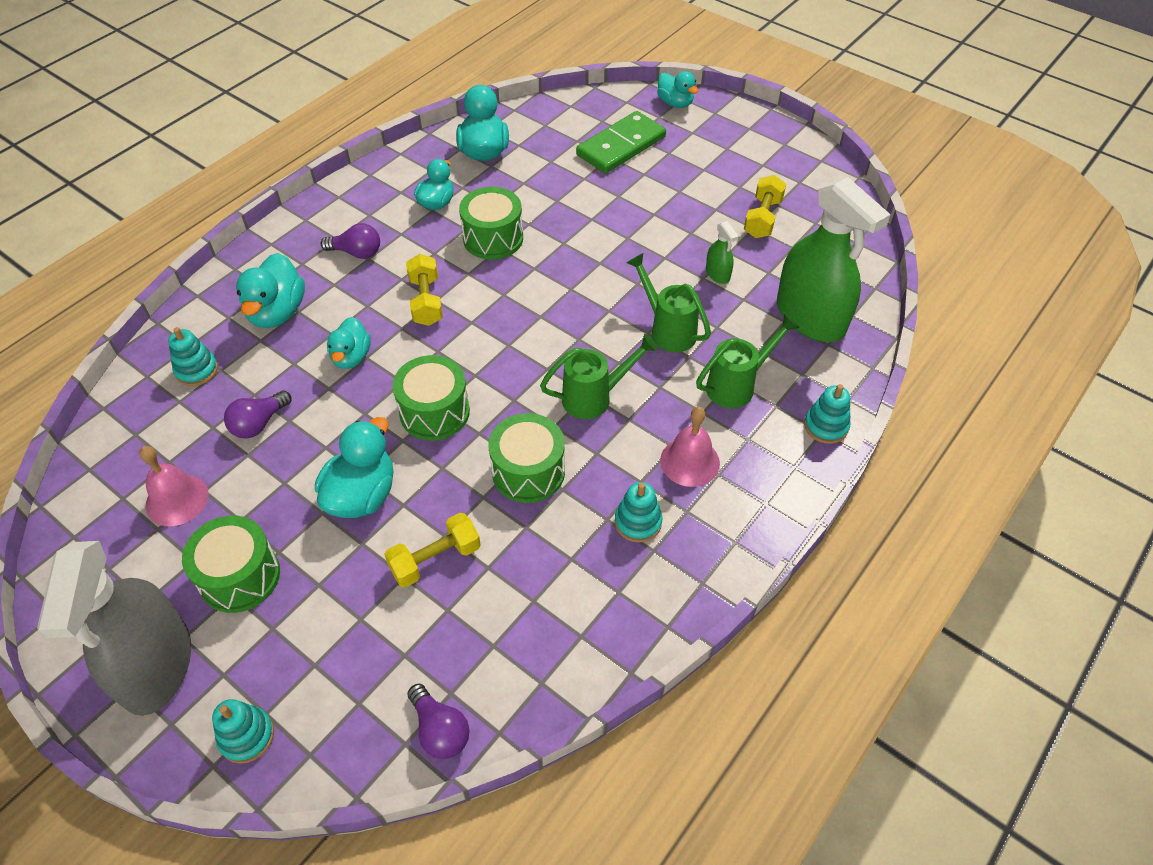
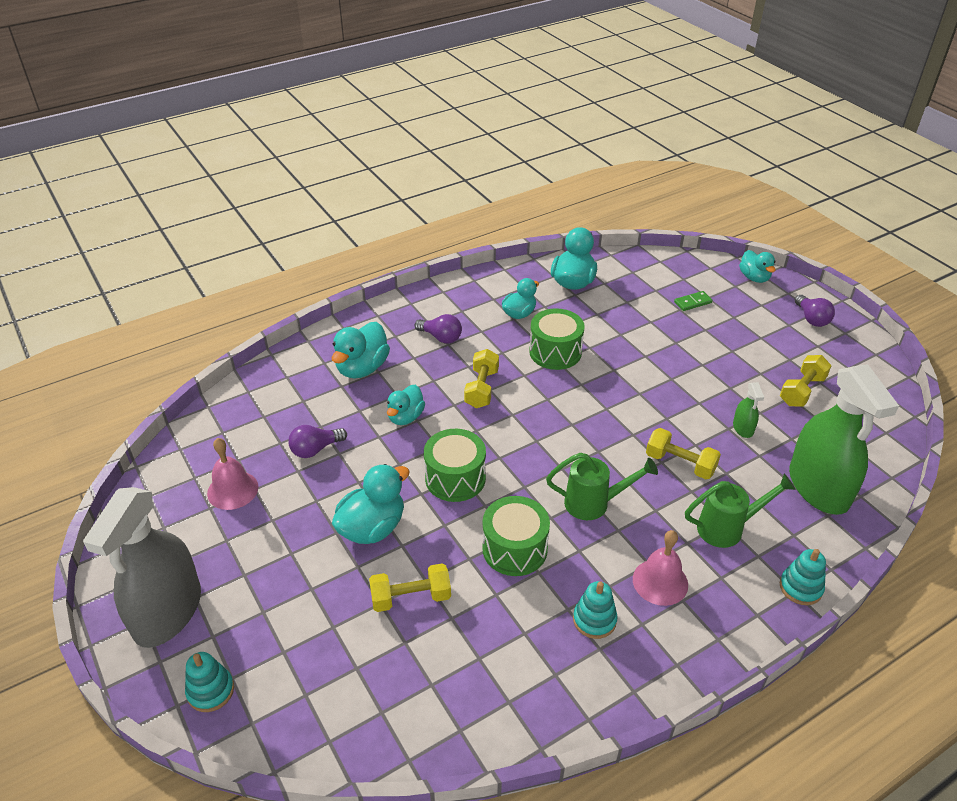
camera: 20 degrees right, 10 degrees down
(197, 370) = (285, 396): turquoise stacking toy -> none
(240, 576) = (255, 563): green drum -> none
(440, 730) = (361, 740): purple light bulb -> purple light bulb (811, 319)
(621, 146) = (692, 302): green domino -> green domino, size x0.45
(667, 329) = (680, 463): green watering can -> yellow dumbbell

